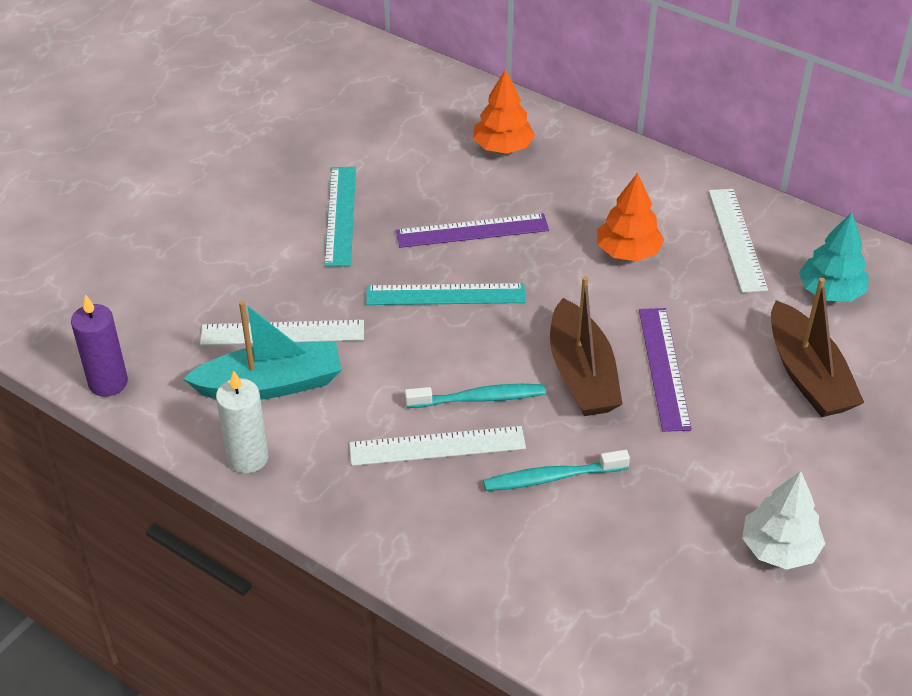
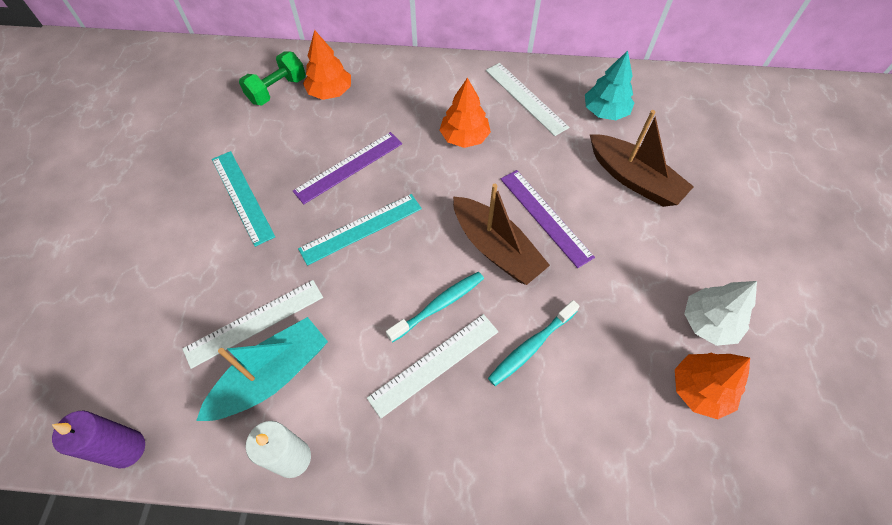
camera: 30 degrees left, 15 degrees up
(444, 124) = (277, 90): none -> green dumbbell
(714, 600) = (700, 389): none -> orange tree

